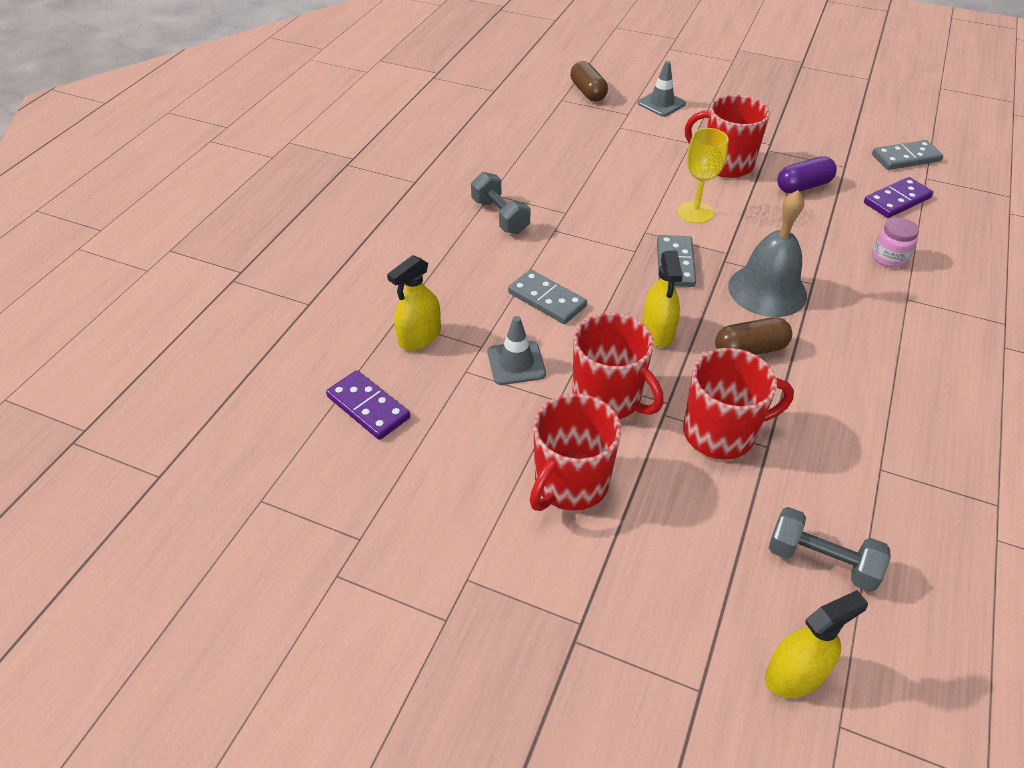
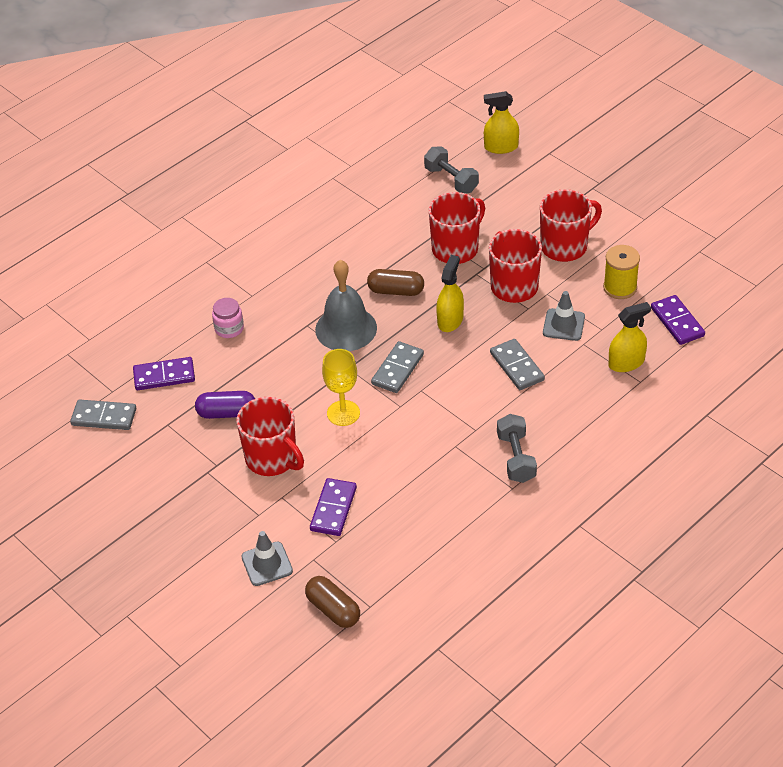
camera: 155 degrees left, 0 degrees up
(463, 437) = (620, 288): none -> yellow spool
(588, 92) = (333, 610): brown capsule -> brown capsule turned 45 degrees counterclockwise
(640, 144) = (333, 509): none -> purple domino
(721, 433) = (456, 248): red mug -> red mug turned 120 degrees clockwise

